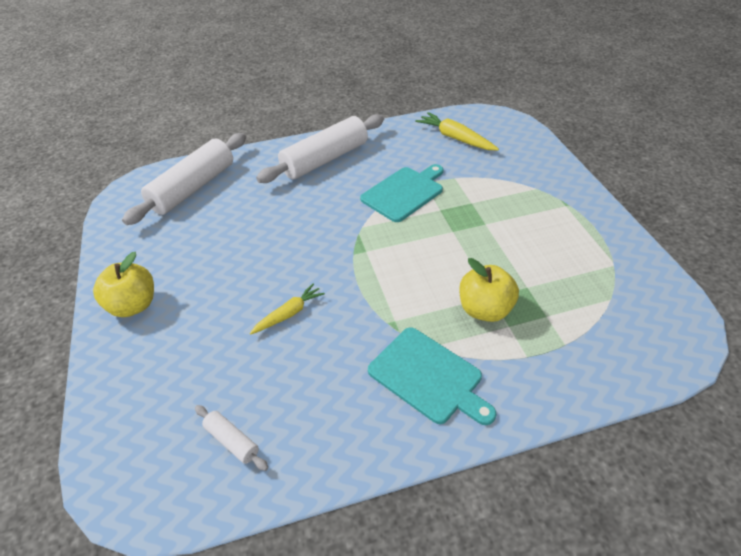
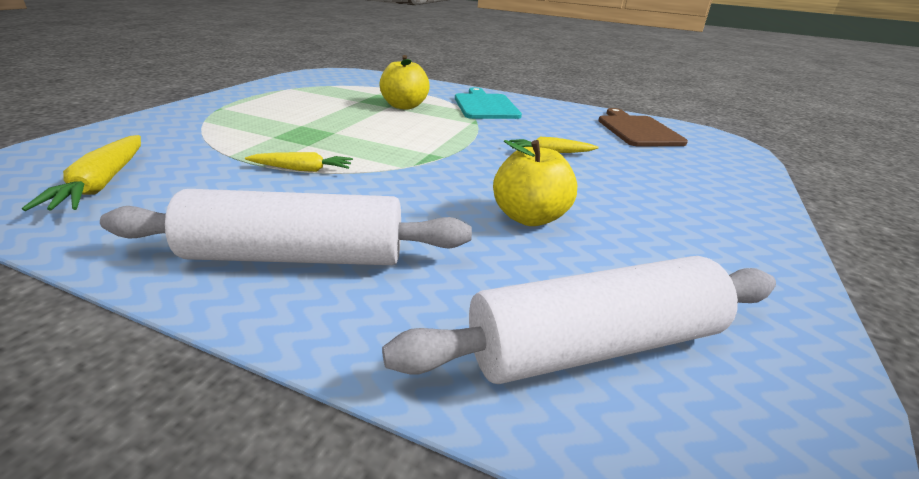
camera: 145 degrees left, 15 degrees down
(133, 305) = (729, 218): yellow apple -> yellow apple (529, 217)
(232, 441) = (637, 130): white rolling pin -> brown cutting board
(404, 192) = (302, 169): turquoise cutting board -> yellow carrot

